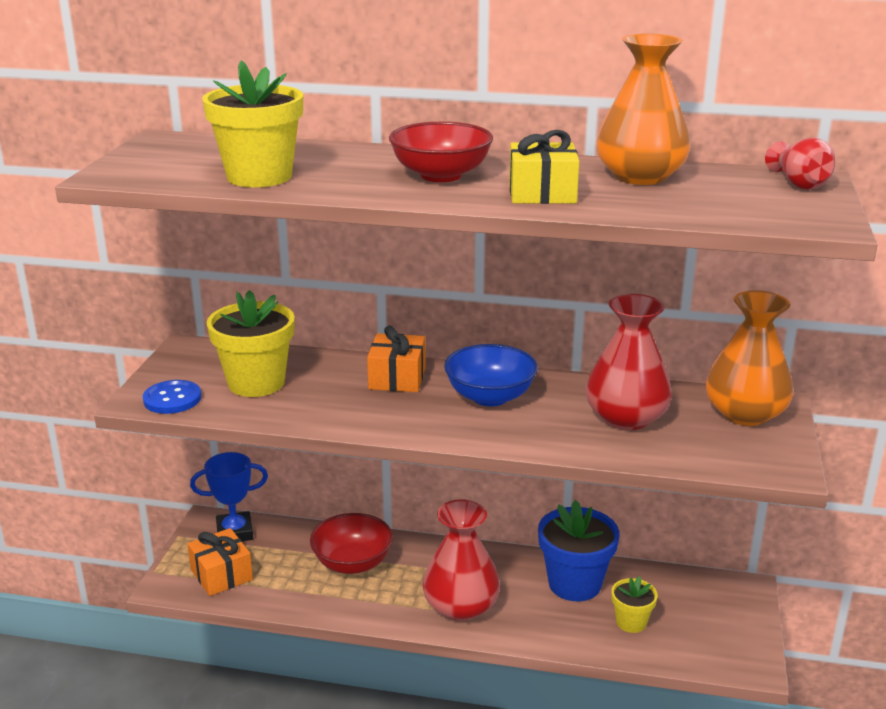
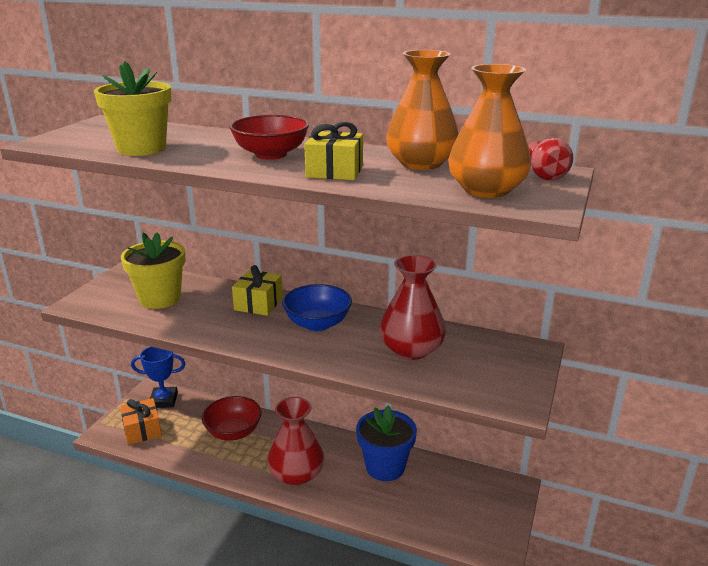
camera: 10 degrees right, 0 degrees up
(172, 399) = (97, 305): blue button -> none
(397, 378) = (258, 304): orange gift -> yellow gift
(631, 622) = (417, 503): yellow flower pot -> none
(745, 413) = (506, 355): orange vase -> orange vase (486, 190)

